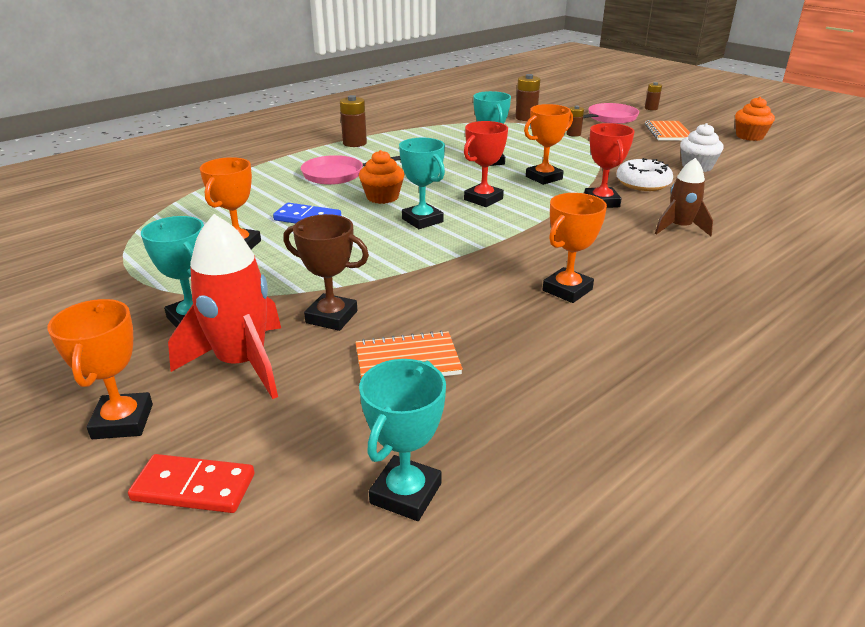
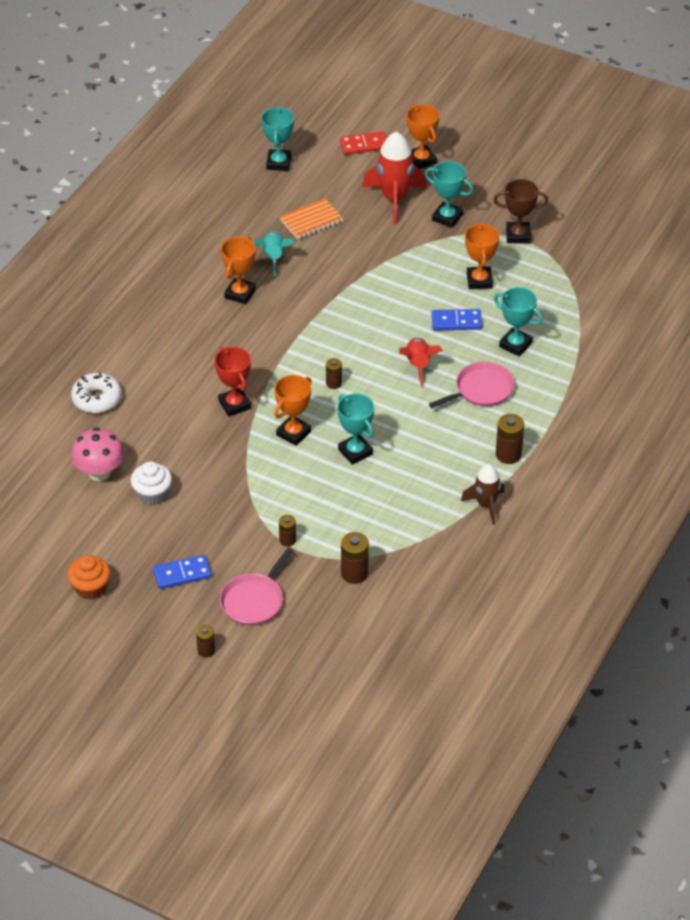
camera: 160 degrees right, 15 degrees up
(331, 317) = (370, 238): brown trophy -> brown trophy (518, 235)
(382, 197) = (418, 365): orange cupcake -> red rocket
(422, 220) = (368, 342): turquoise trophy -> turquoise trophy (515, 345)
(483, 199) = (333, 383): red trophy -> brown battery
(498, 322) = (274, 257): none -> turquoise rocket
(643, 183) = (202, 446): white donut -> white donut (97, 399)
(668, 132) = (182, 574): orange notebook -> blue domino
(679, 228) = (169, 382): brown rocket -> brown rocket (486, 505)
(756, 184) = (99, 472): none -> pink mushroom

